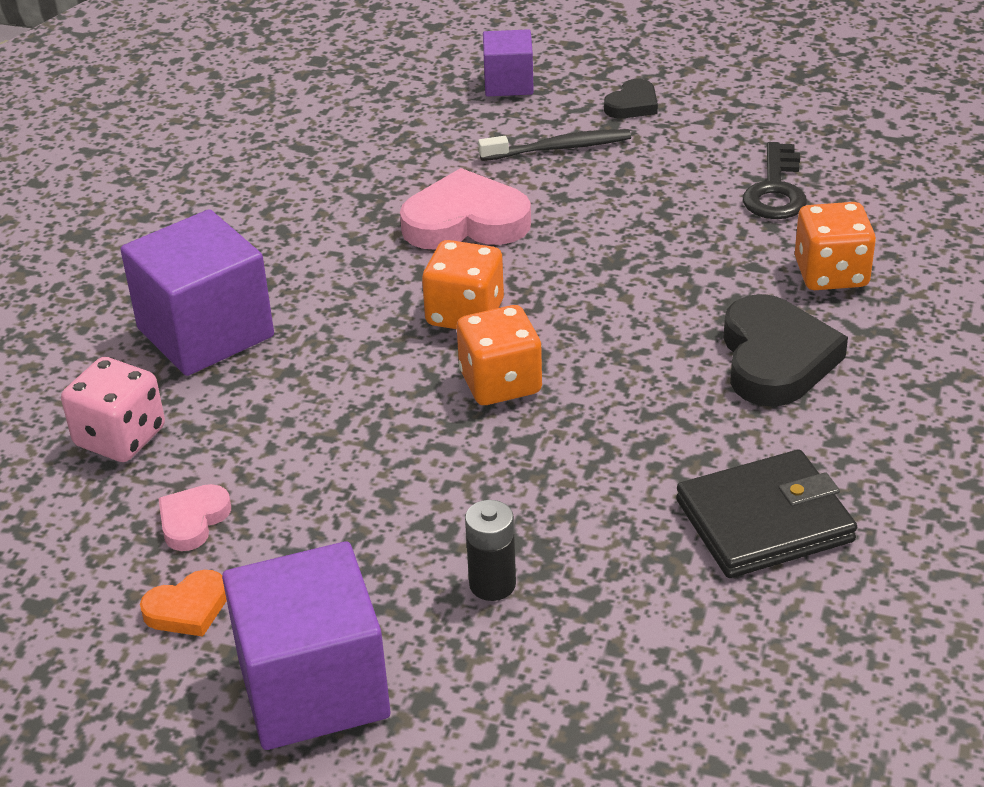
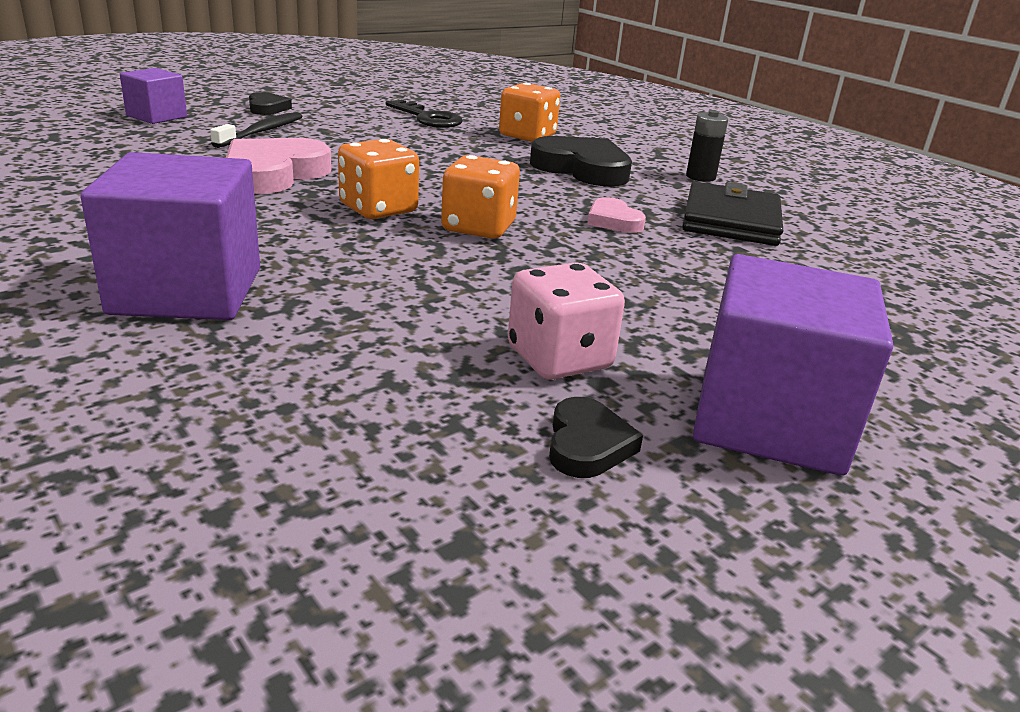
camera: 60 degrees left, 10 degrees down
(120, 437) = (256, 384): pink dice -> pink dice (559, 358)
(187, 609) = (587, 444): orange heart -> black heart
(193, 520) = (454, 394): pink heart -> pink heart (613, 221)
(492, 584) = (706, 307): black battery -> black battery (700, 177)

